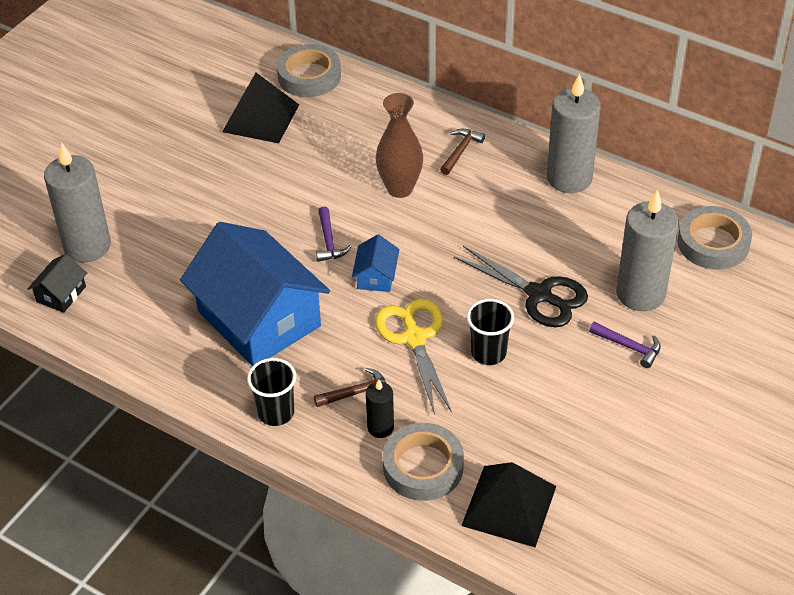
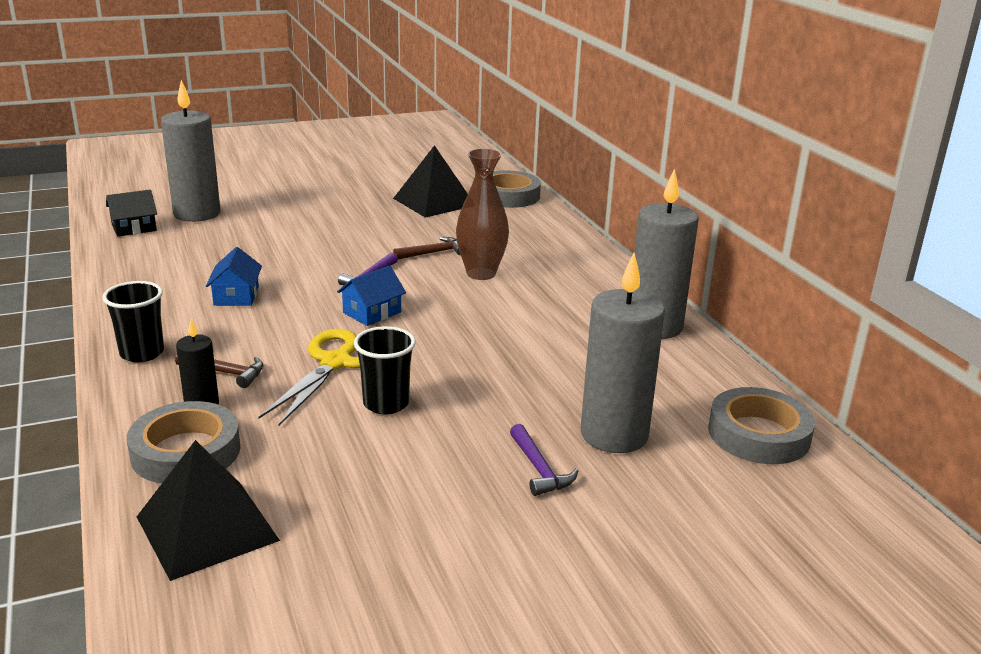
camera: 35 degrees right, 20 degrees down
(259, 318) = (236, 296): blue house -> blue house, size x0.41
(460, 151) = (571, 273): brown hammer -> brown hammer (433, 253)
(539, 295) = (501, 388): black scissors -> none

